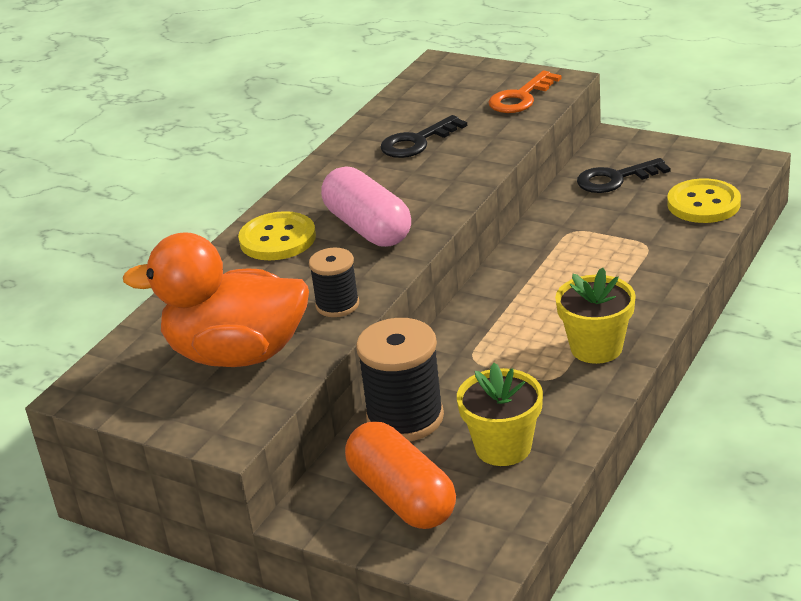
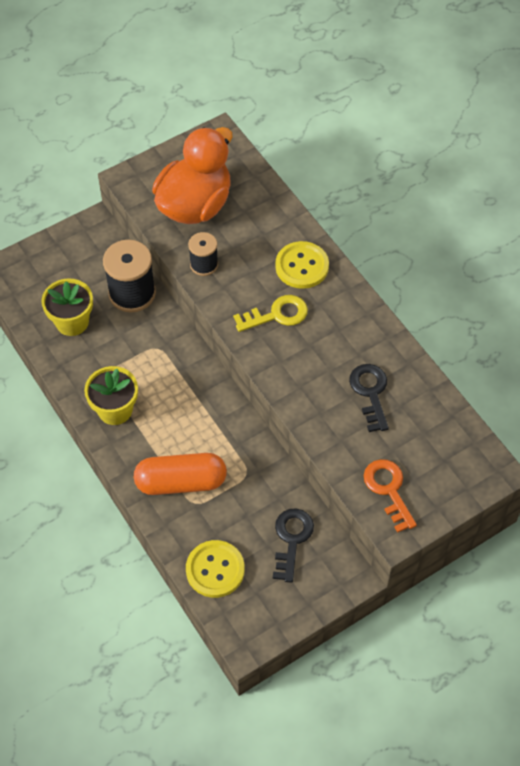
camera: 115 degrees right, 25 degrees up
(368, 227) = (276, 315): pink capsule -> yellow key
(402, 496) = (74, 264): orange capsule -> orange capsule (181, 482)

